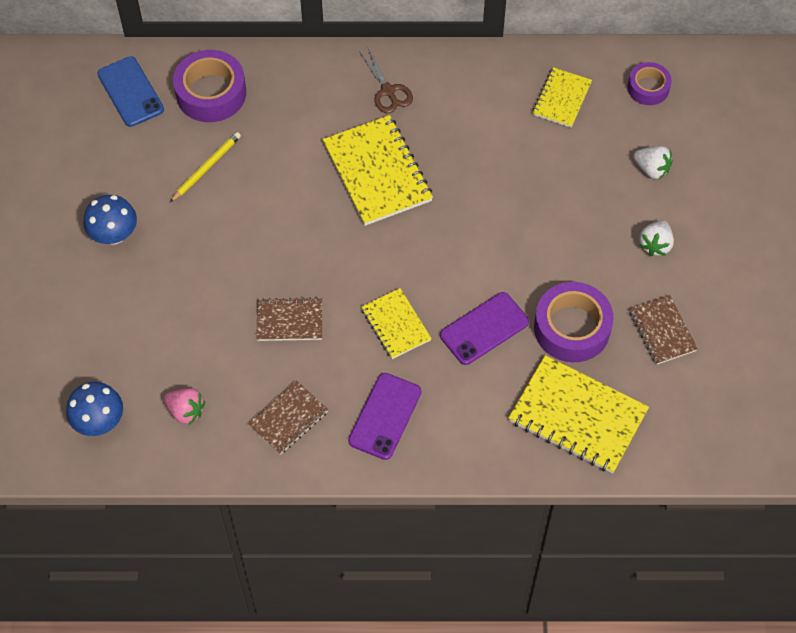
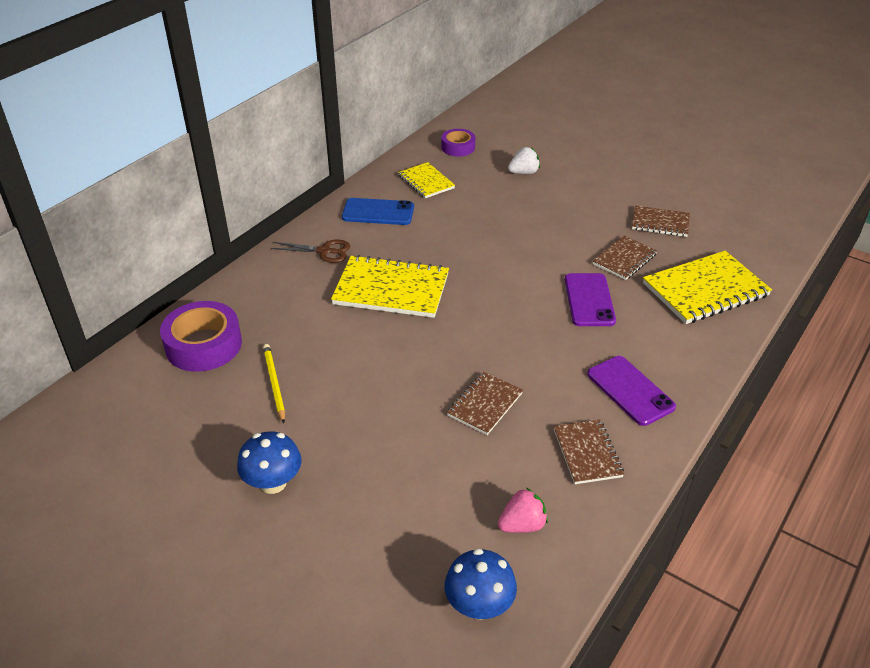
camera: 55 degrees left, 20 degrees down
(130, 92) = (135, 395): blue phone -> blue phone (378, 212)
(395, 325) = (545, 344): yellow notebook -> none
(572, 328) = (624, 259): purple tape -> brown notebook
(655, 245) = (586, 196): white strawberry -> none

